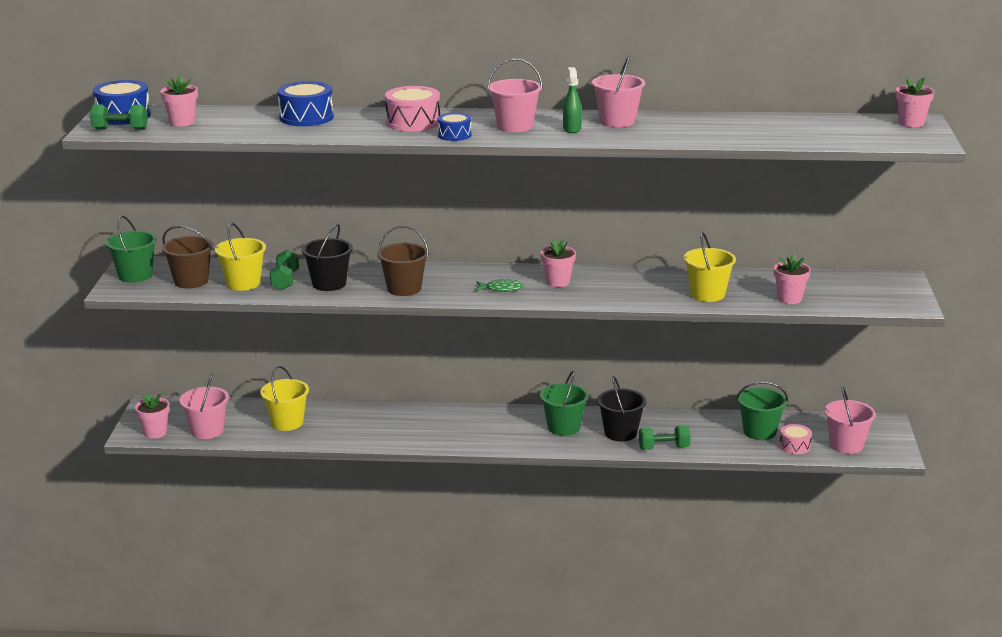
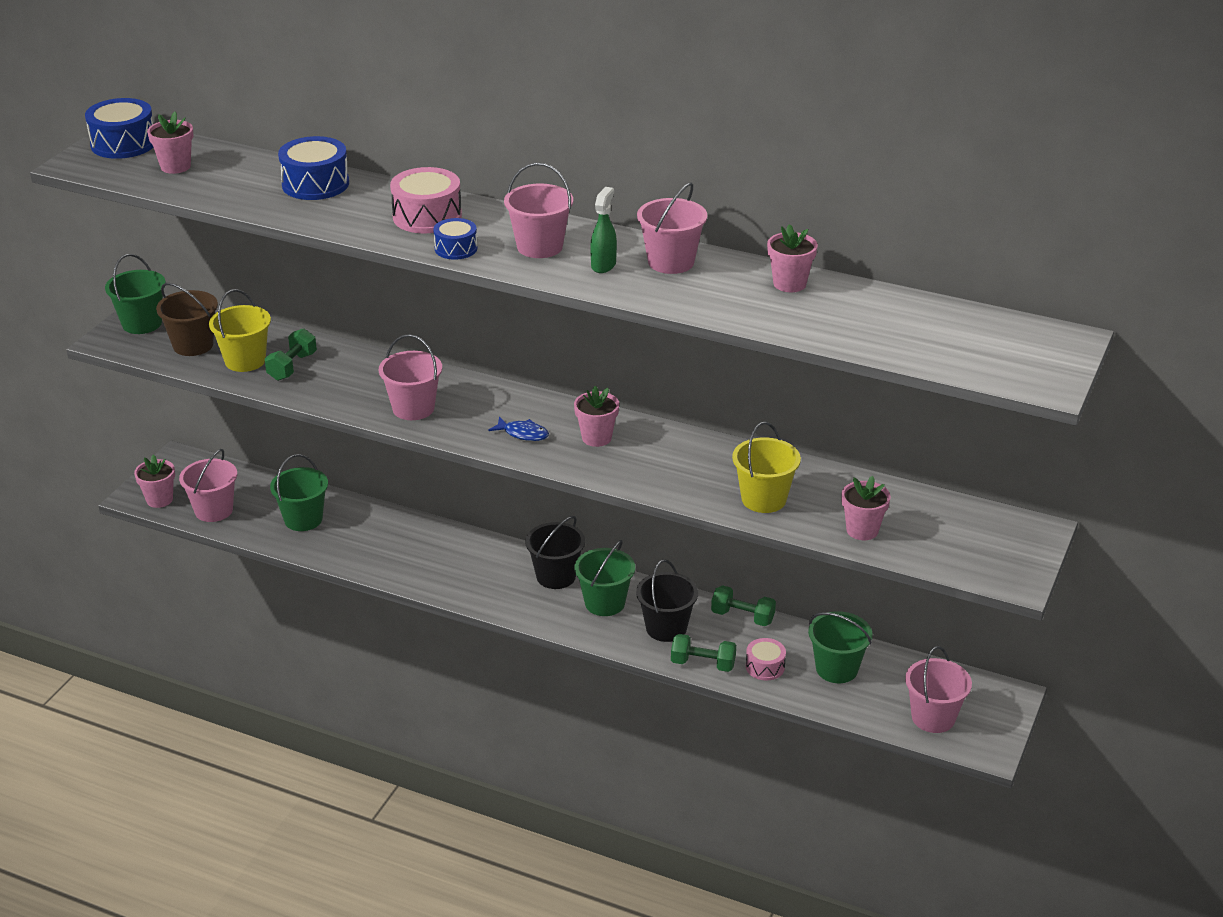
camera: 20 degrees right, 10 degrees up
(120, 129) = (102, 166): green dumbbell -> green dumbbell (742, 617)
(287, 422) = (303, 519): yellow bucket -> green bucket
(329, 284) = (336, 382): black bucket -> black bucket (556, 576)
(404, 288) = (413, 408): brown bucket -> pink bucket
(501, 289) = (523, 434): green fish -> blue fish
(795, 446) = (866, 702): pink drum -> pink drum (765, 667)
(911, 123) = (1052, 341): pink flower pot -> pink flower pot (789, 284)

